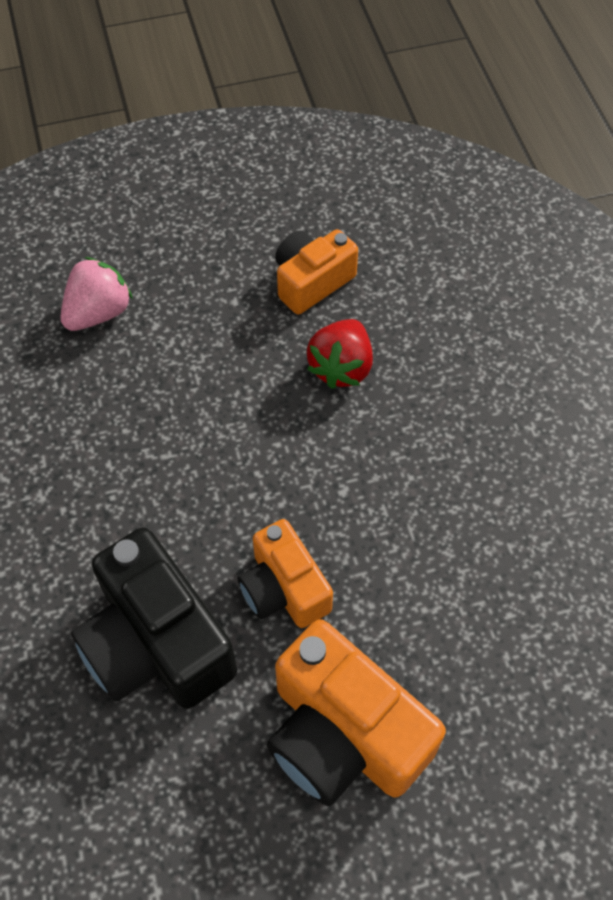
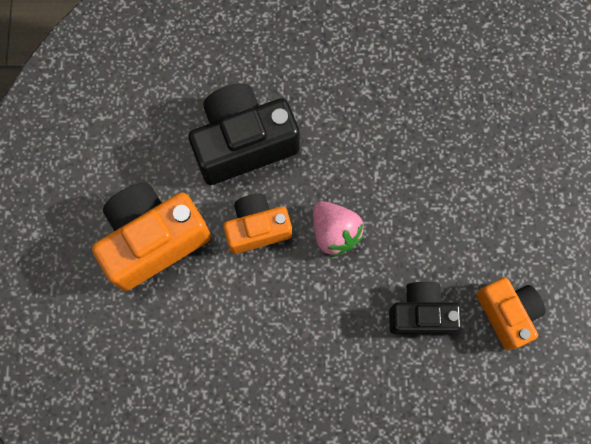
camera: 105 degrees right, 15 degrees up
(98, 313) = (509, 150): pink strawberry -> pink strawberry (334, 233)
(341, 367) = (421, 314): red strawberry -> black camera

